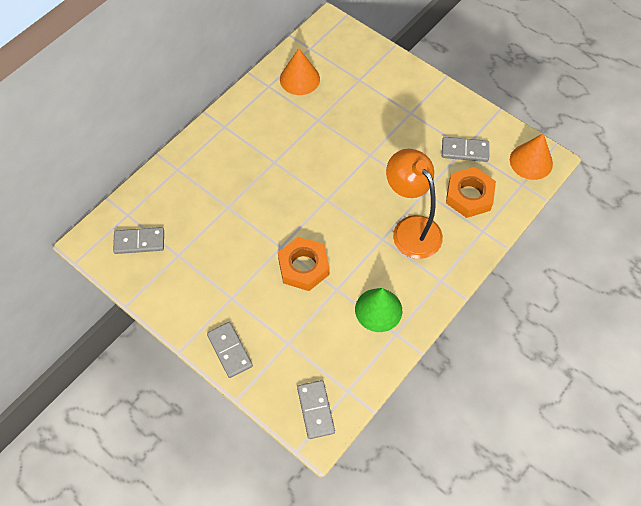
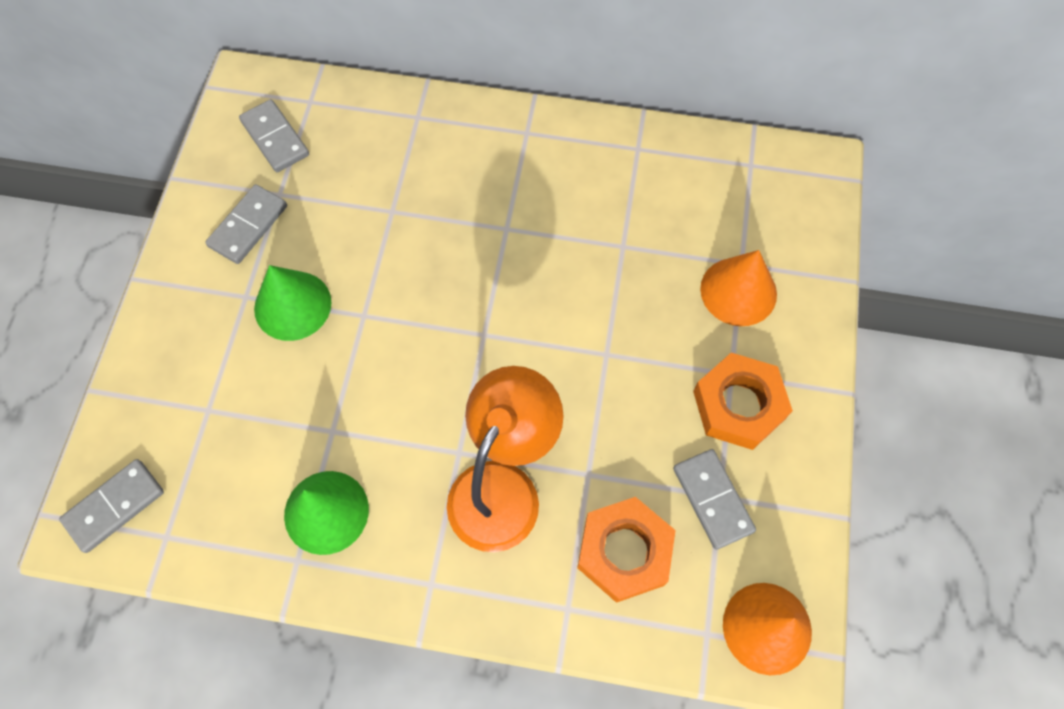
camera: 60 degrees right, 5 degrees up
(230, 350) = (160, 340): grey domino -> grey domino (248, 226)
(252, 277) = (292, 305): none -> green cone
(299, 79) = (681, 181): orange cone -> orange cone (738, 291)
(303, 267) = (346, 364): orange nut -> orange nut (738, 405)

